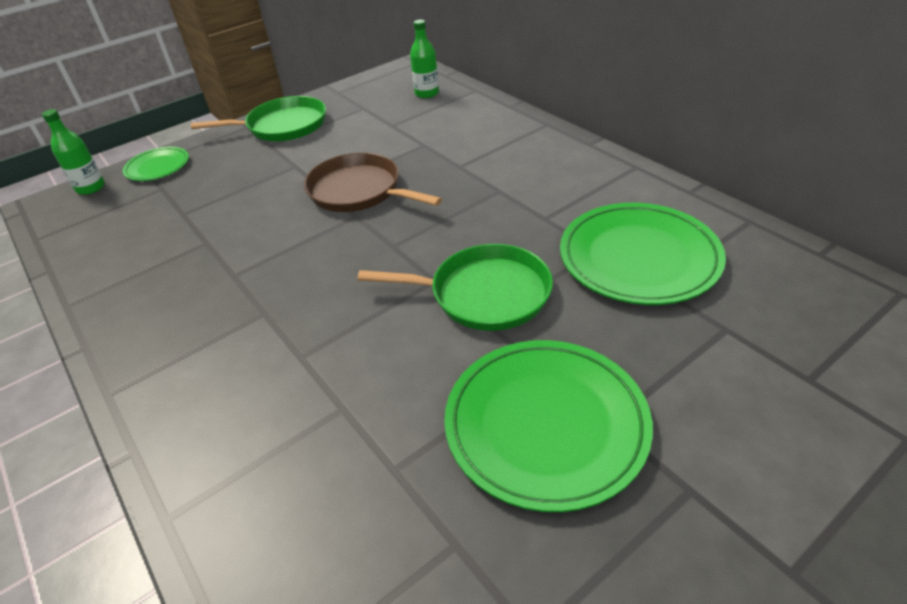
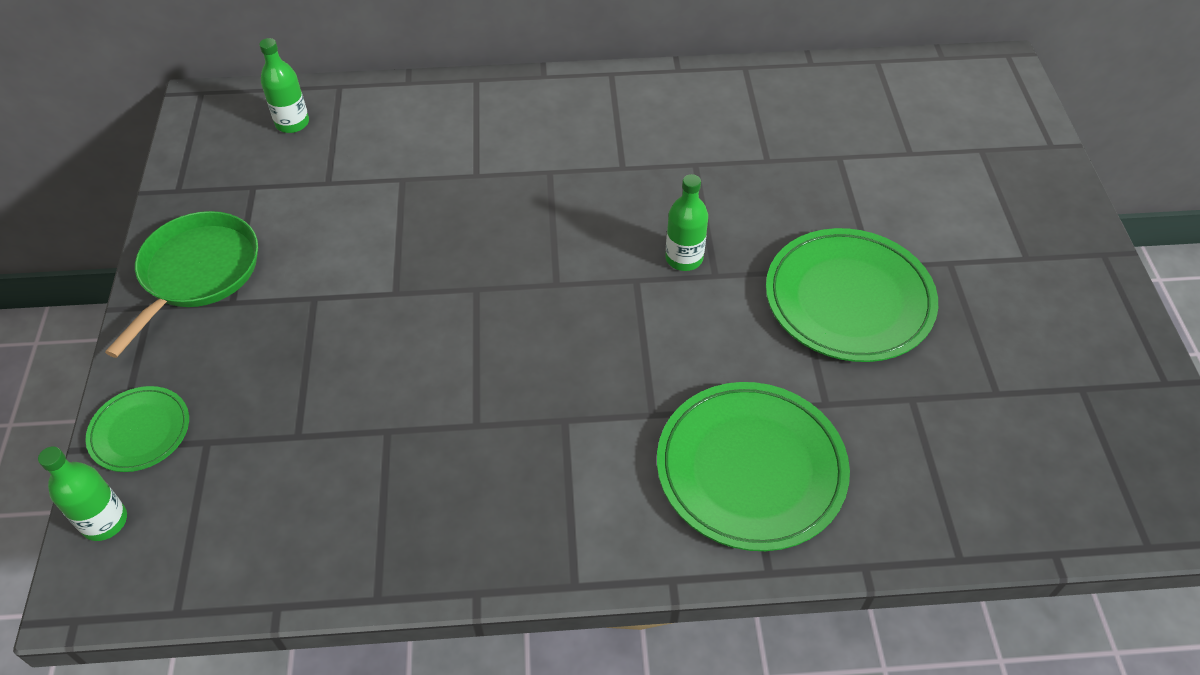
camera: 60 degrees left, 10 degrees up
(358, 191) = (431, 267): brown pan -> none
(484, 294) = (684, 258): green pan -> green bottle
(639, 258) = (727, 148): green plate -> green plate (751, 468)

